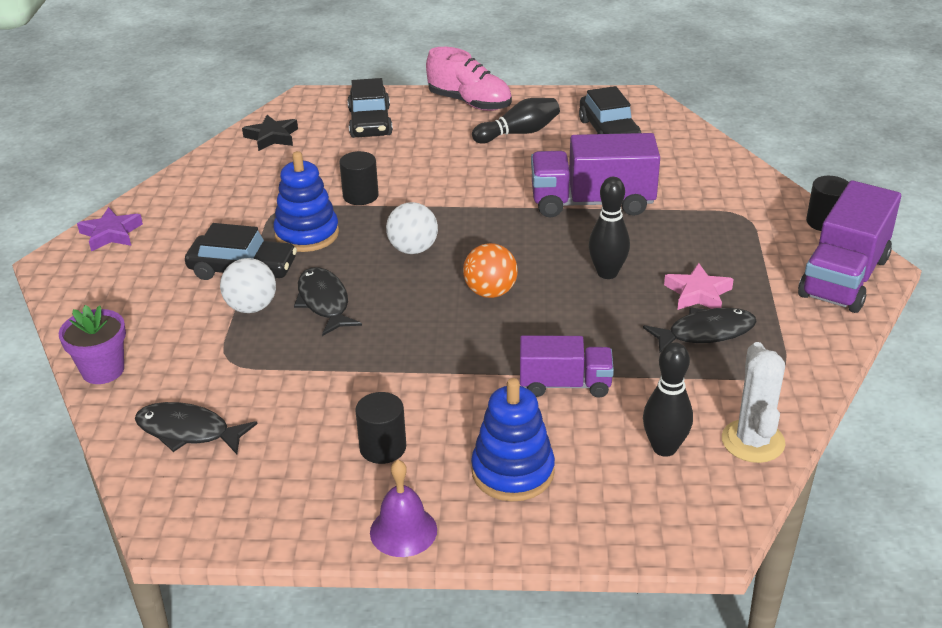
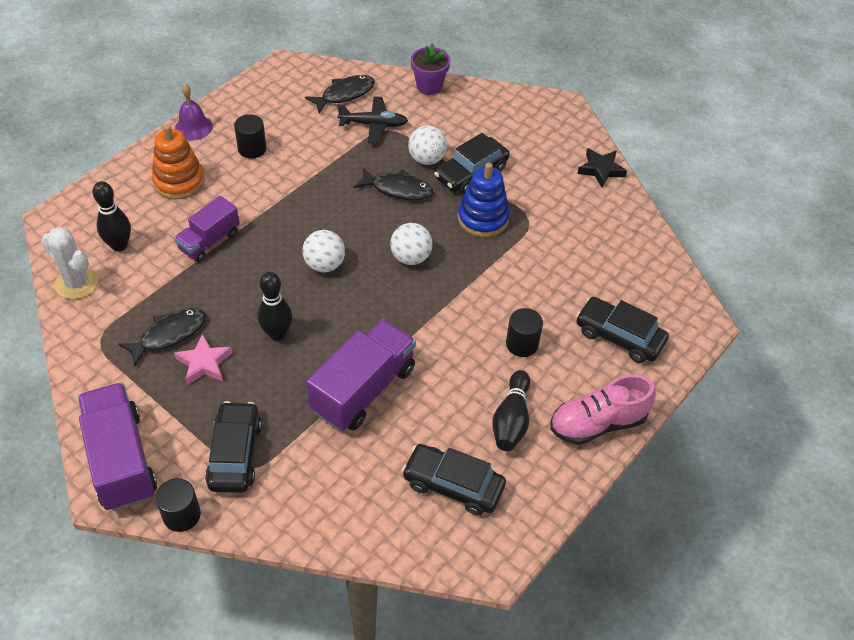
camera: 125 degrees right, 15 degrees up
(111, 234) = (574, 137): purple star -> none
(228, 375) = (374, 124): none -> black plane
(272, 137) = (645, 267): black star -> black star (601, 170)
(360, 196) = (506, 269): black cylinder -> black cylinder (522, 344)
(490, 292) = (324, 264): orange ball -> white ball
(512, 472) = (179, 181): blue stacking toy -> orange stacking toy
(705, 333) = (169, 335): black fish -> black fish turned 150 degrees counterclockwise
(743, 228) = (235, 454): none -> black car

